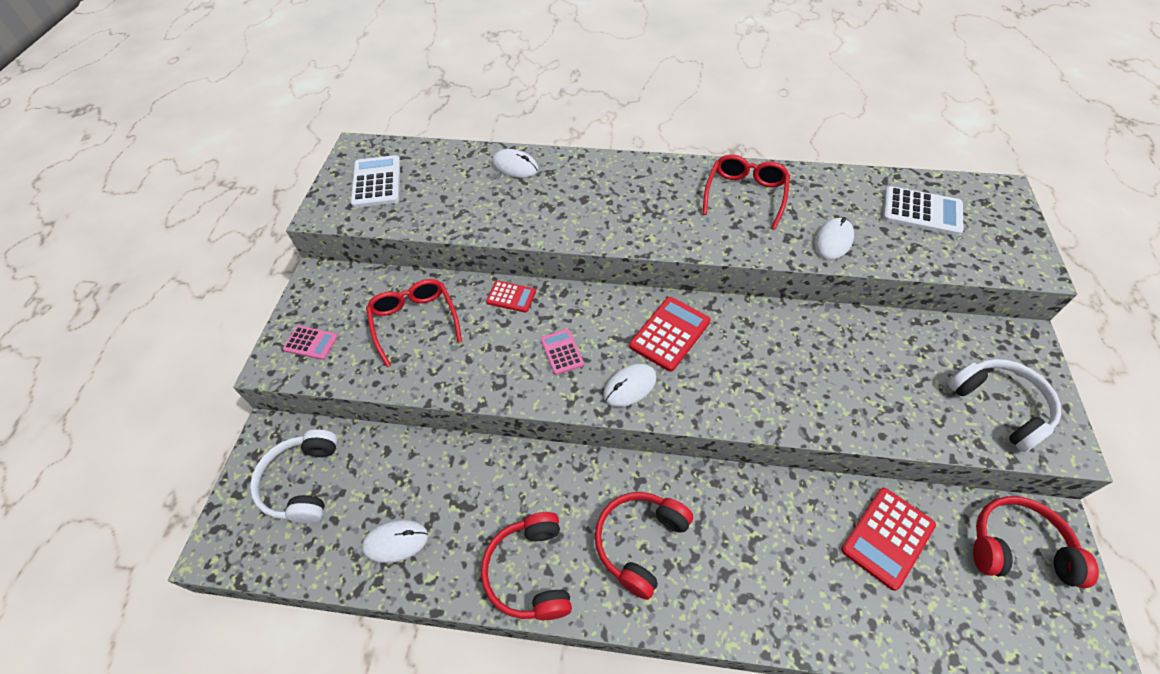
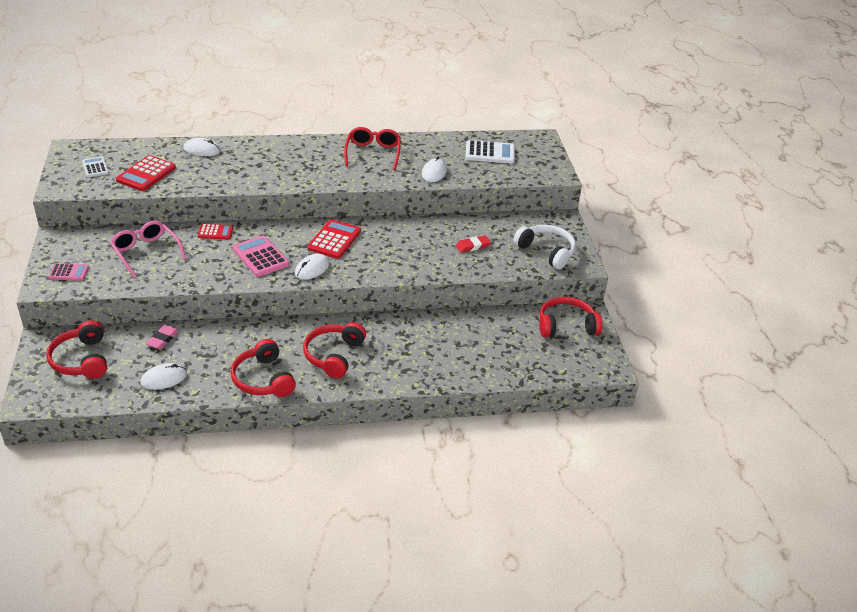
camera: 20 degrees left, 15 degrees down
(302, 482) = (81, 360): white headphones -> red headphones
(376, 182) = (95, 167): white calculator -> white calculator, size x0.61
(412, 462) = (162, 339): none -> pink eraser
(414, 321) = (146, 252): red glasses -> pink glasses
(562, 352) = (260, 257): pink calculator -> pink calculator, size x1.65
(878, 376) = (472, 246): none -> red eraser
(887, 537) = (490, 332): red calculator -> red calculator (146, 174)

